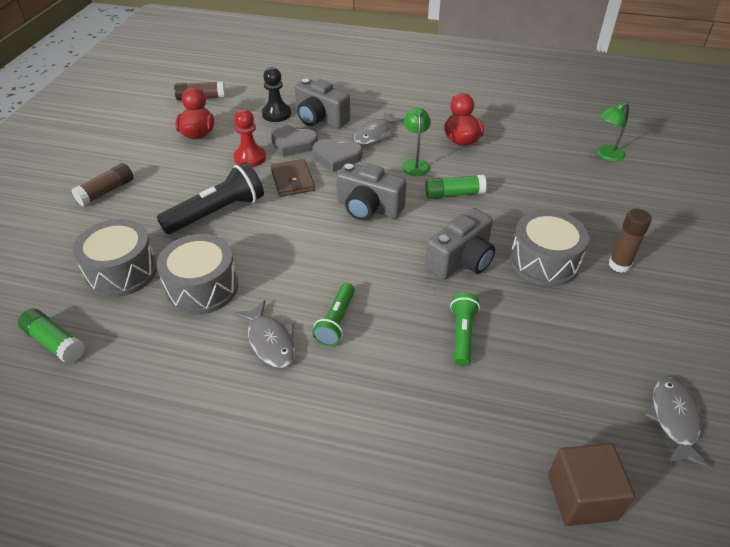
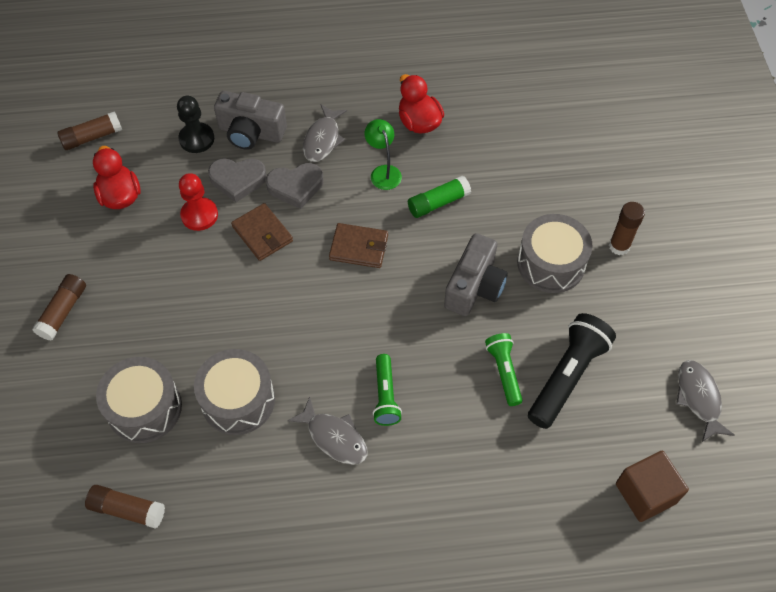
camera: 20 degrees left, 15 degrees up
(55, 342) = (127, 509): green glue stick -> brown glue stick
(217, 212) = (203, 302): black flashlight -> black flashlight (567, 376)
(368, 208) = (359, 247): grey camera -> brown wallet
(606, 155) = (572, 103): green lamp -> none

